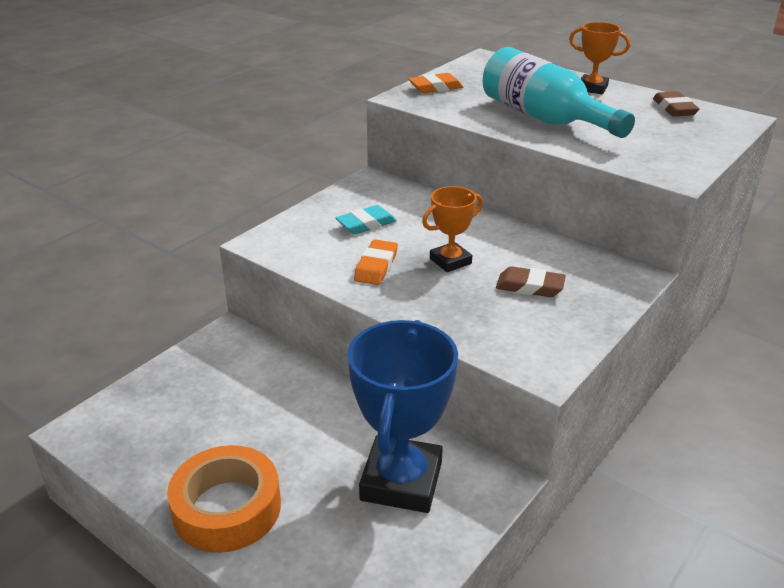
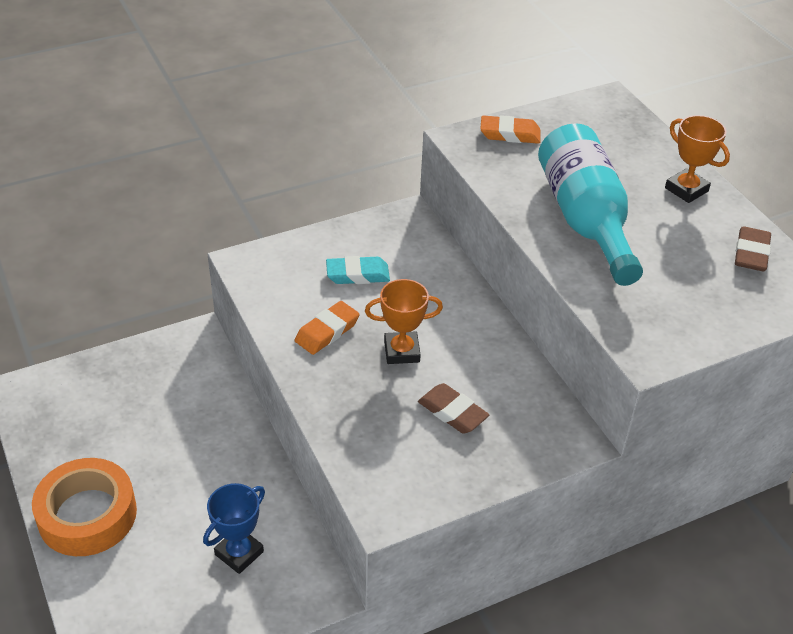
camera: 25 degrees right, 10 degrees up
(401, 481) = (239, 553): blue trophy -> blue trophy, size x0.53

